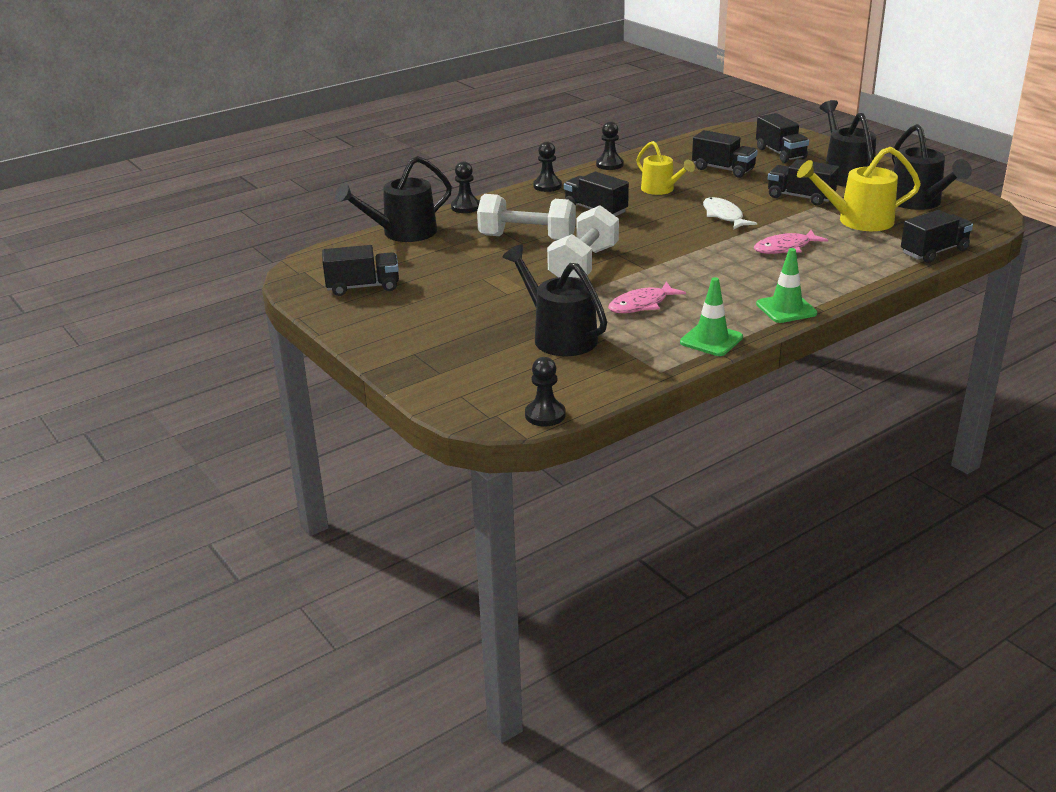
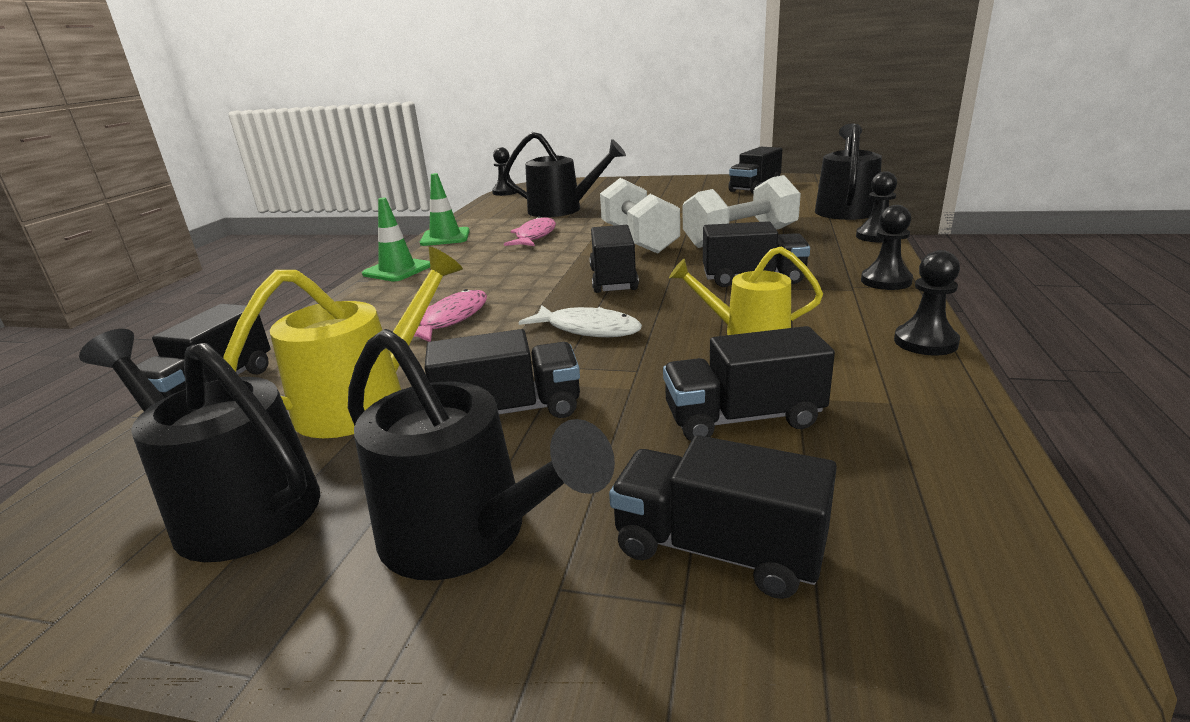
camera: 140 degrees right, 5 degrees down
(662, 238) = (613, 280): none -> black truck

